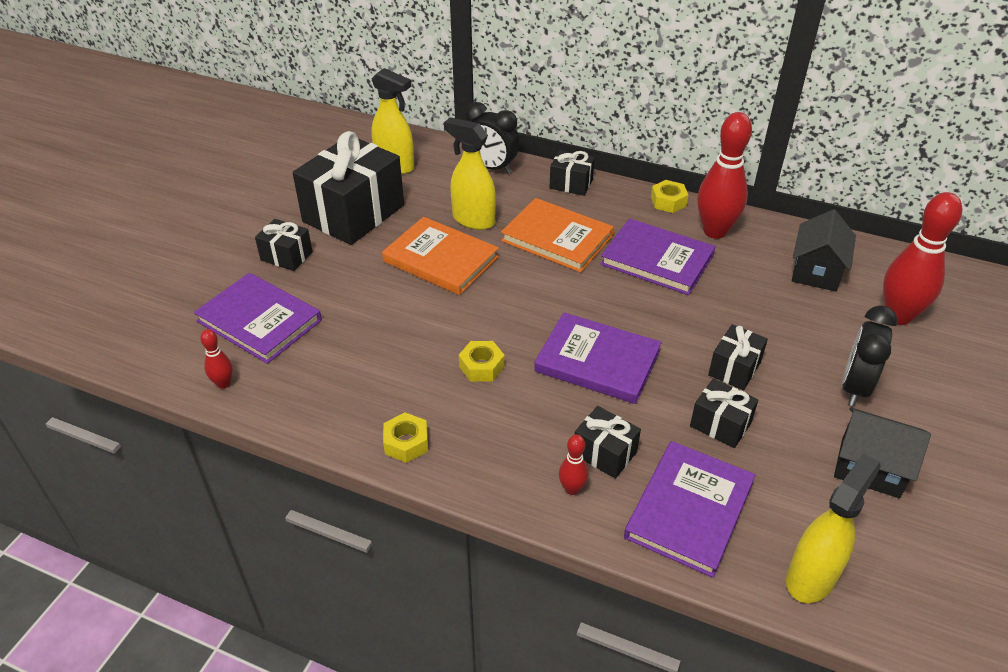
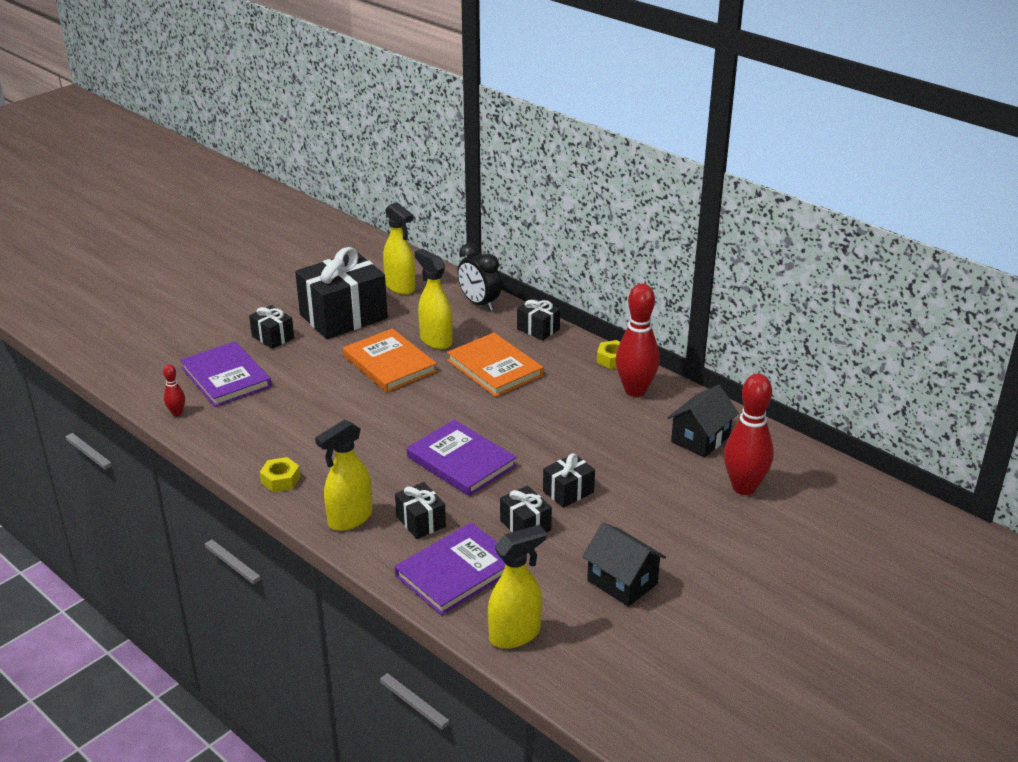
camera: 20 degrees right, 10 degrees down
(481, 366) = (369, 444): yellow nut -> none
(521, 473) = (349, 519): none -> yellow spray bottle
(572, 489) = (379, 537): red bowling pin -> none
(657, 260) = (567, 401): purple book -> none
(854, 387) = (658, 527): black clock -> none

